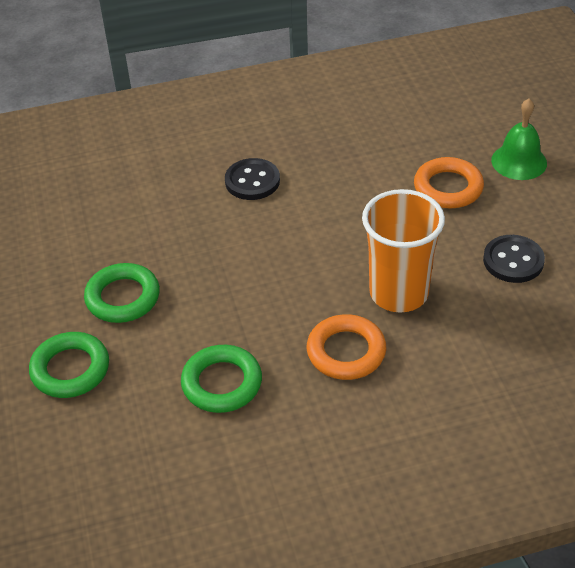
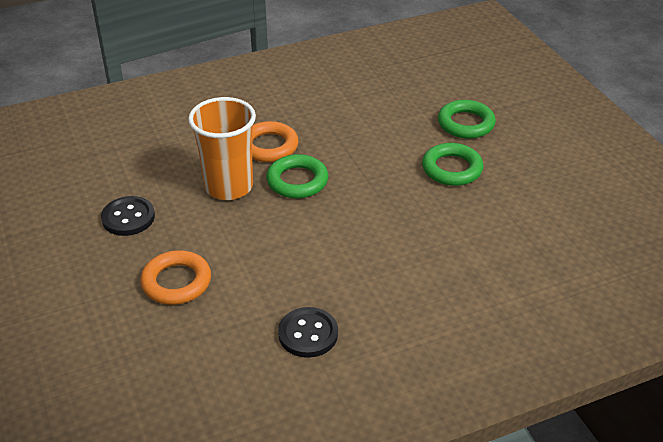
camera: 170 degrees right, 5 degrees down
(222, 383) = (355, 123): green ring -> green ring (297, 181)
(252, 181) = (375, 275): black button -> black button (308, 334)
(519, 161) = (96, 317): green bell -> none

